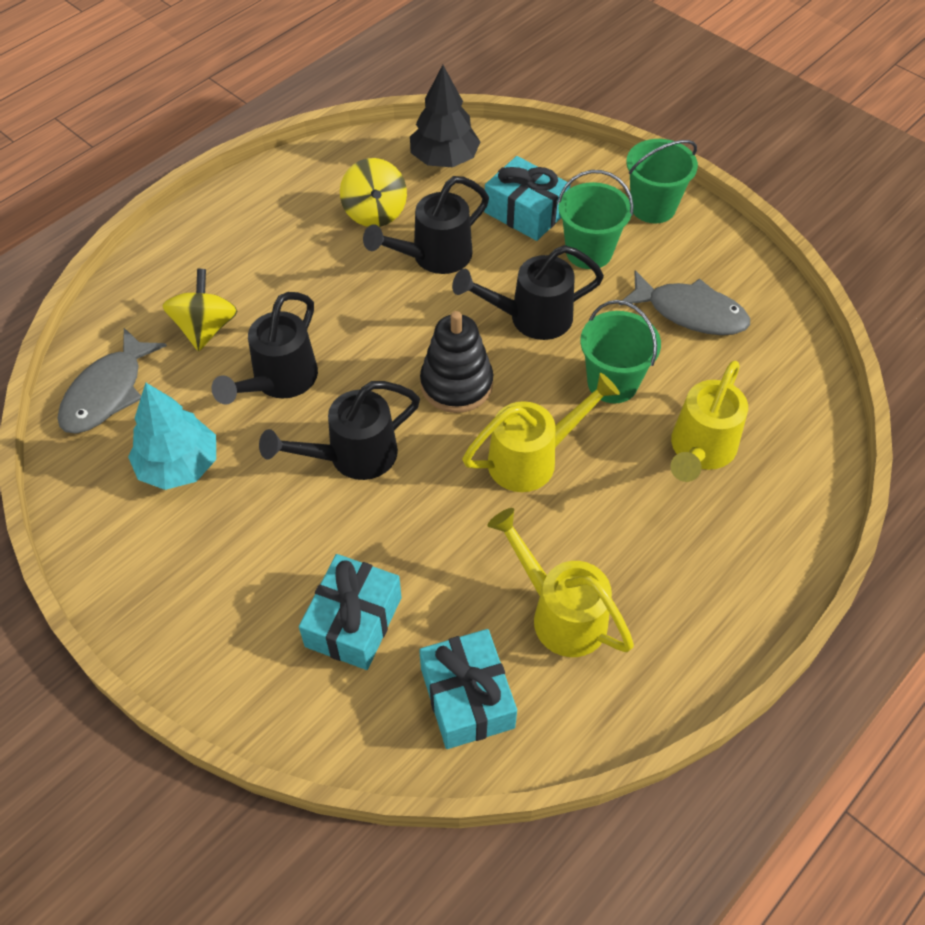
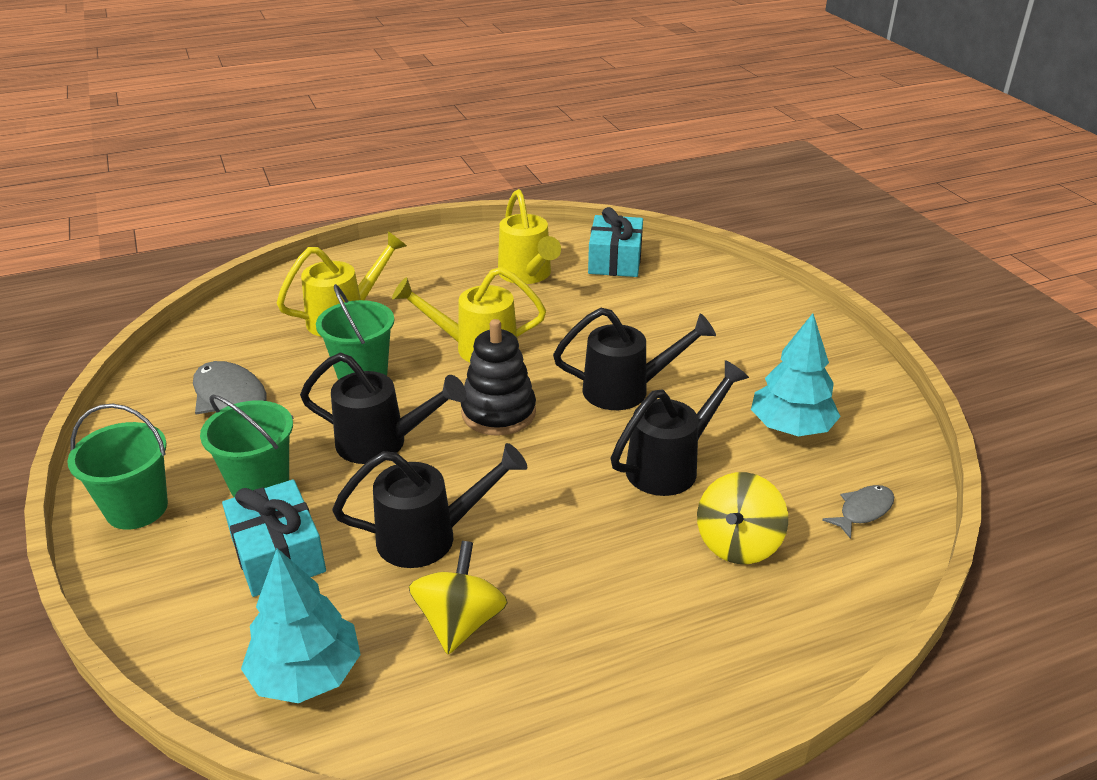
camera: 155 degrees left, 20 degrees down
(107, 392) = (863, 511): grey fish -> grey fish, size x0.56
(353, 622) = (673, 305): turquoise gift -> none
(444, 159) = (306, 674): black tree -> turquoise tree

